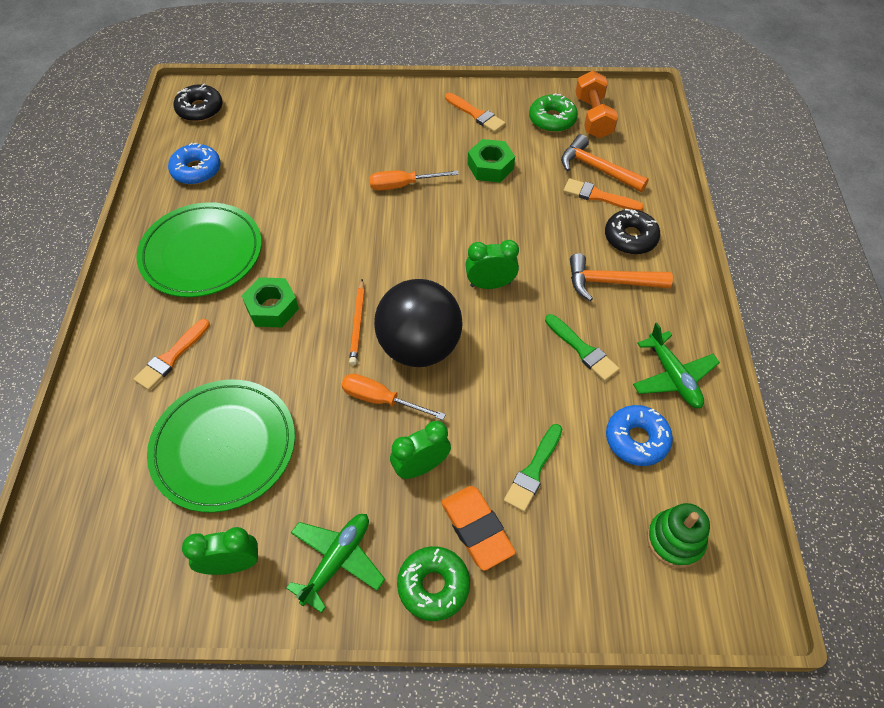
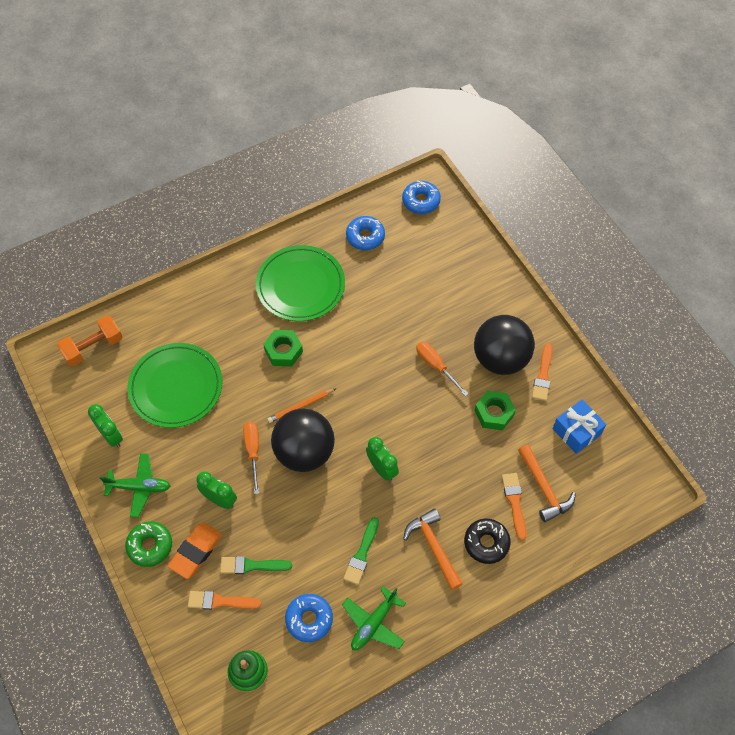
camera: 60 degrees right, 5 degrees up
(172, 357) = (217, 321): orange brush -> orange brush (220, 601)
(200, 109) = (421, 201): black donut -> blue donut
(434, 135) = (500, 359): none -> black ball
(552, 119) = (576, 431): green donut -> blue gift
(593, 117) = (601, 460): orange dumbbell -> orange dumbbell (93, 347)
(597, 169) = (544, 488): orange hammer -> orange hammer turned 150 degrees clockwise

